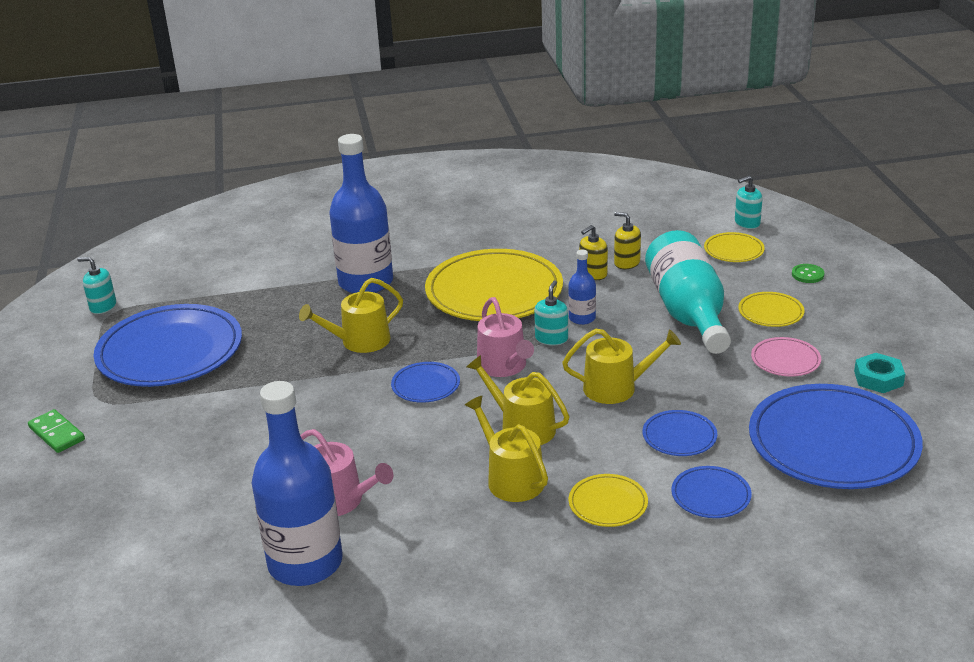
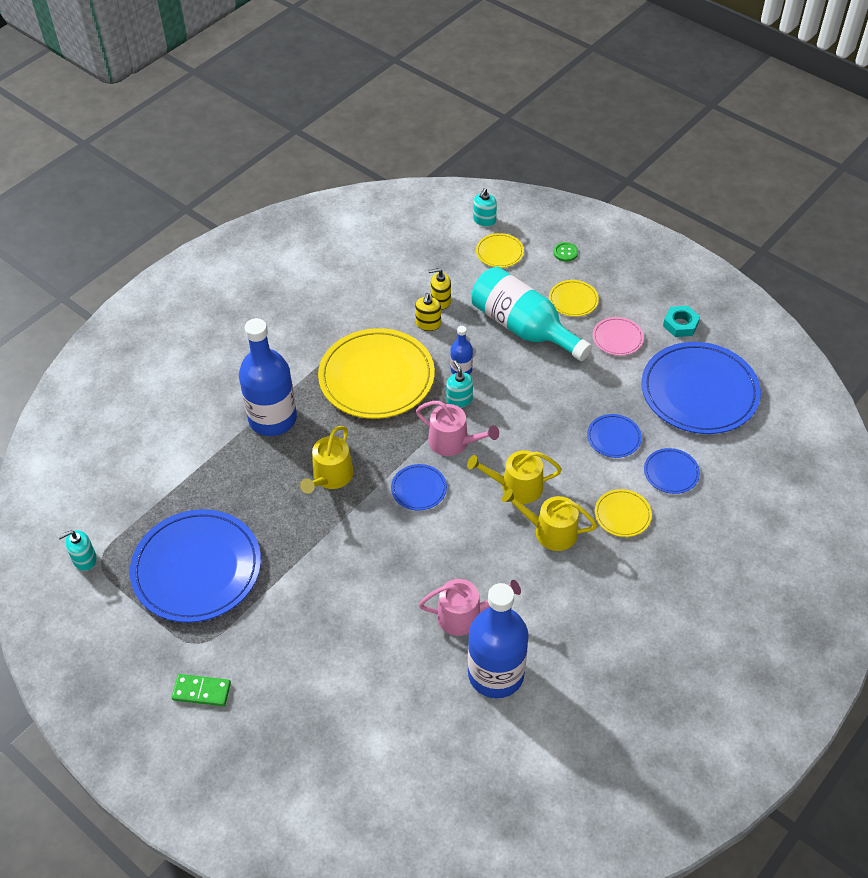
camera: 40 degrees left, 20 degrees up
(616, 388) = (541, 419): yellow watering can -> none

